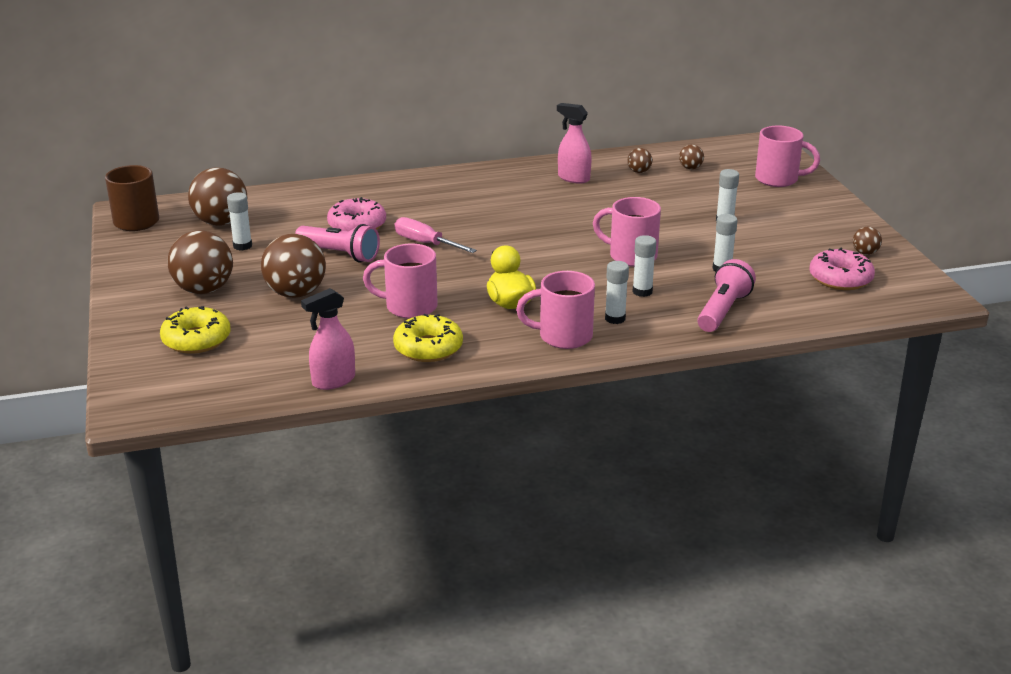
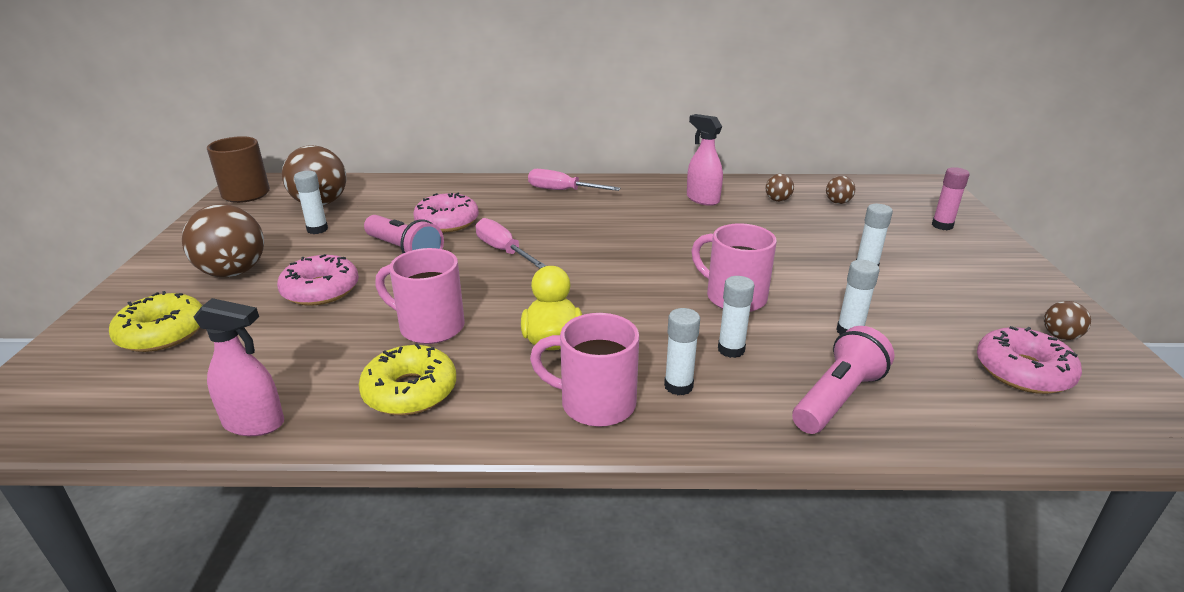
camera: 15 degrees right, 0 degrees up
(296, 293) = (321, 290): brown ball -> pink donut
(333, 381) = (254, 423): pink spray bottle -> pink spray bottle turned 150 degrees counterclockwise
(442, 184) = (562, 191): none -> pink screwdriver
(778, 179) = (942, 226): pink mug -> pink glue stick

